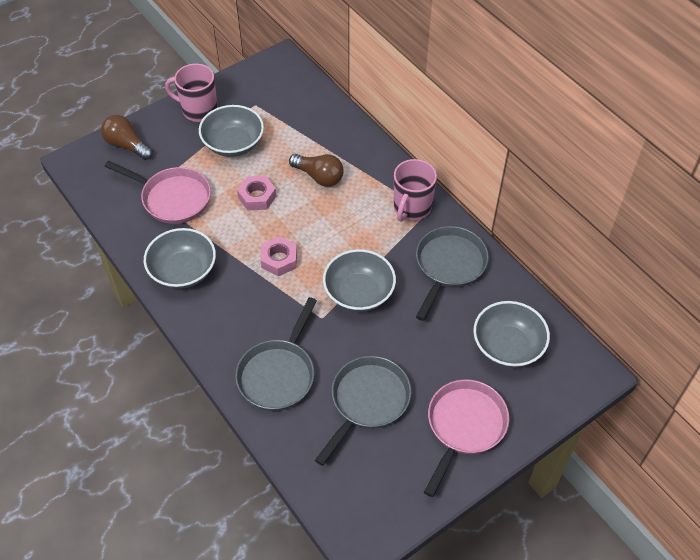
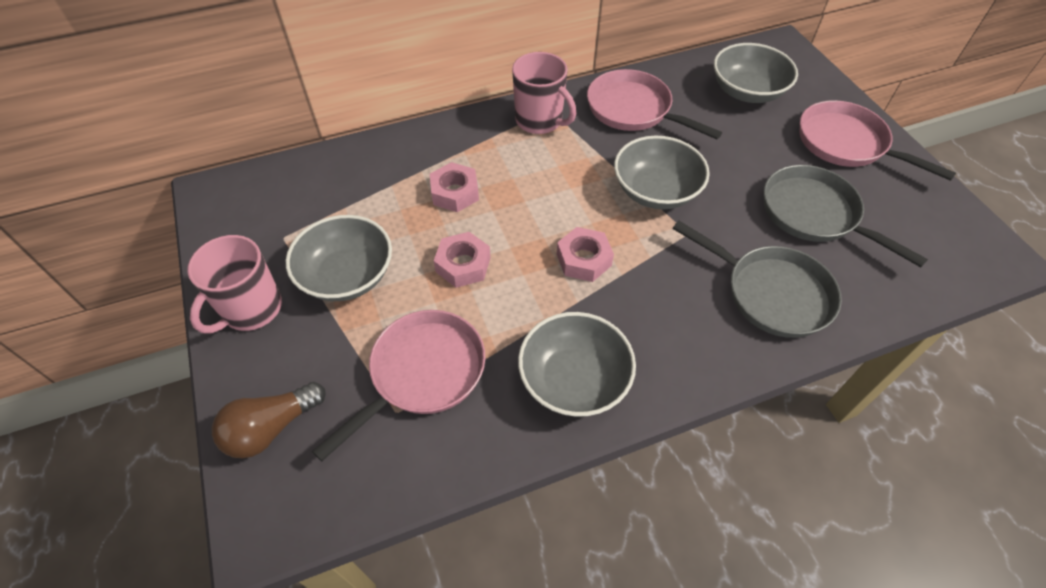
camera: 75 degrees left, 0 degrees up
(319, 177) = (455, 193): brown light bulb -> pink nut
(449, 266) = (633, 110): grey pan -> pink pan

